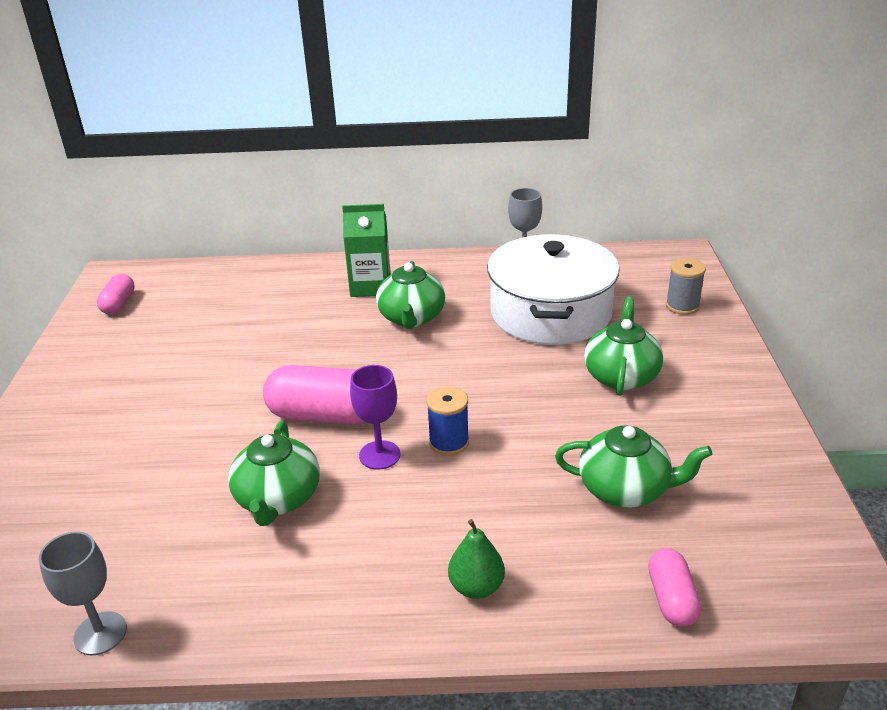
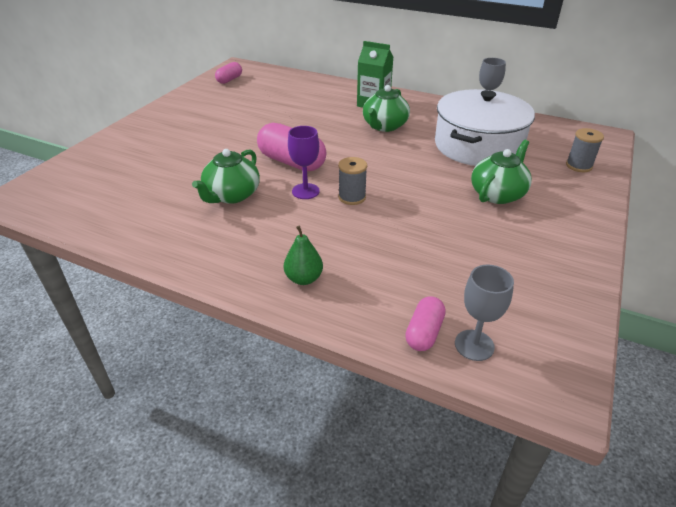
camera: 25 degrees right, 5 degrees up
(100, 633) = (94, 228): grey goblet -> grey goblet (474, 345)
(449, 442) = (352, 197): blue spool -> grey spool
(625, 489) = (445, 259): green teapot -> none

